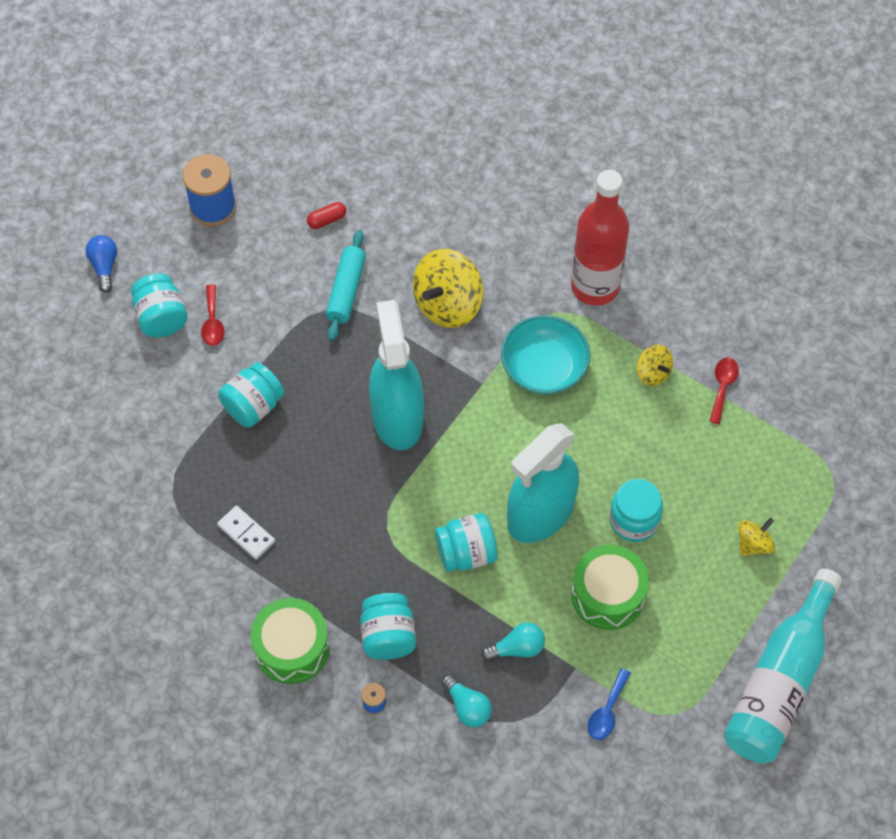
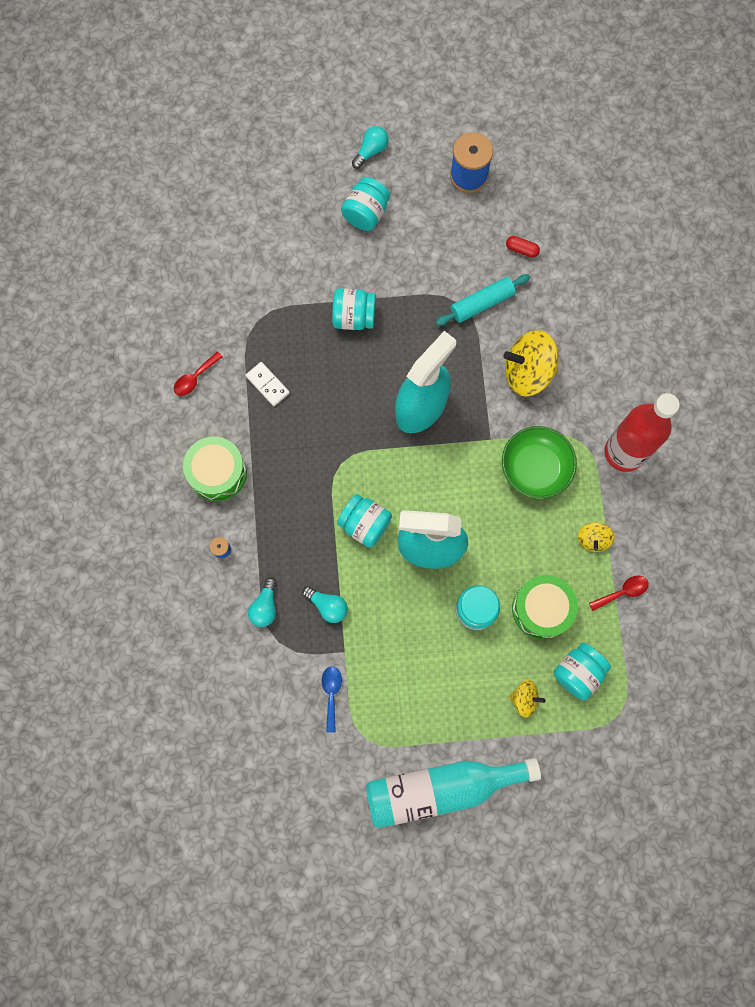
camera: 50 degrees right, 15 degrees up
(104, 266) = (371, 151): blue light bulb -> turquoise light bulb
(212, 322) = (389, 245): red spoon -> red spoon (195, 378)
(246, 534) = (267, 385): white domino -> white domino turned 45 degrees counterclockwise
(388, 636) = (271, 522): turquoise jar -> turquoise jar (577, 672)
(544, 368) = (535, 468): turquoise bowl -> green bowl
(607, 711) = (331, 694): blue spoon -> blue spoon turned 105 degrees clockwise
(608, 595) = (410, 633): green drum -> green drum (541, 609)

